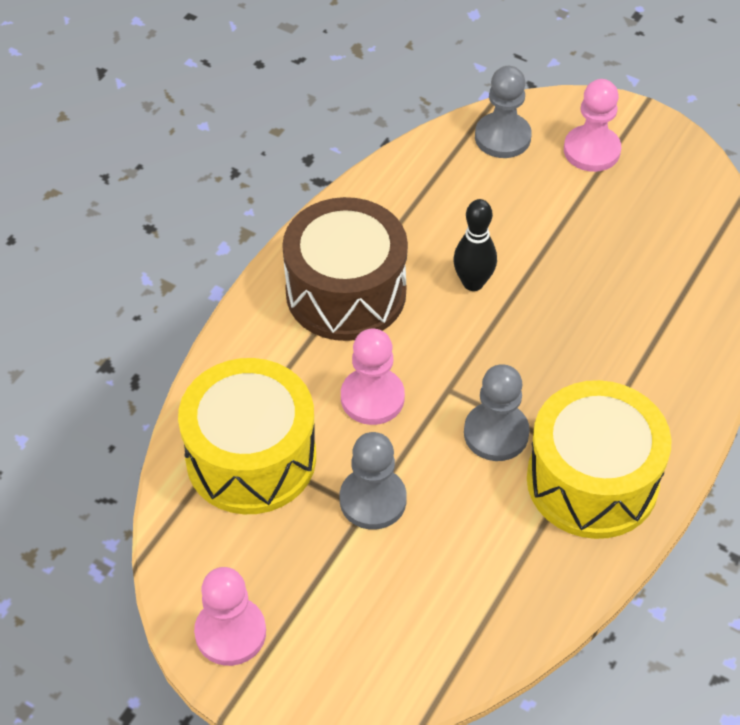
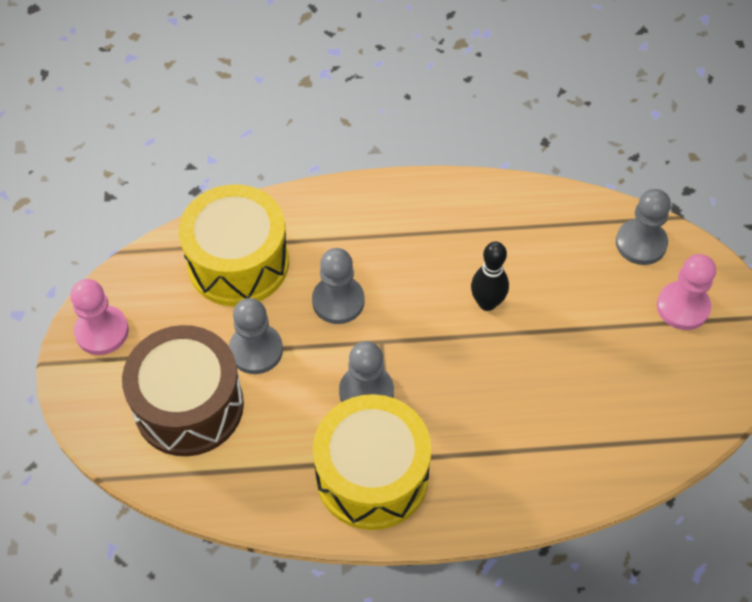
camera: 55 degrees right, 5 degrees up
(346, 292) = (414, 233): brown drum -> brown drum (189, 406)
(372, 398) = (338, 301): pink pawn -> grey pawn

